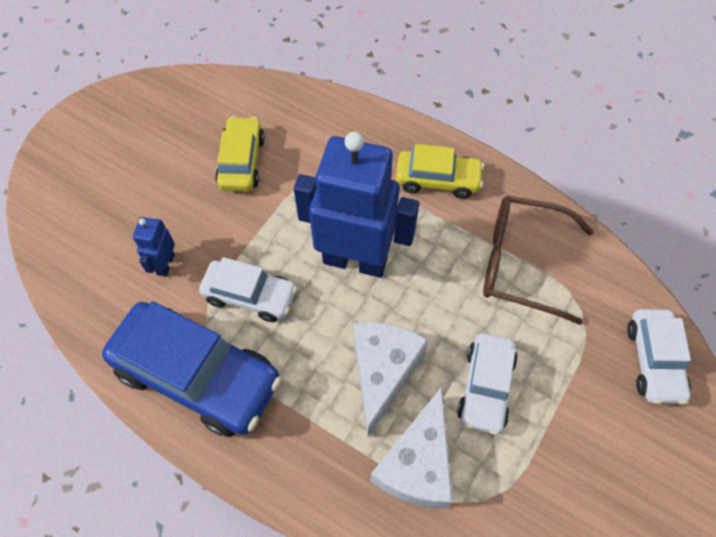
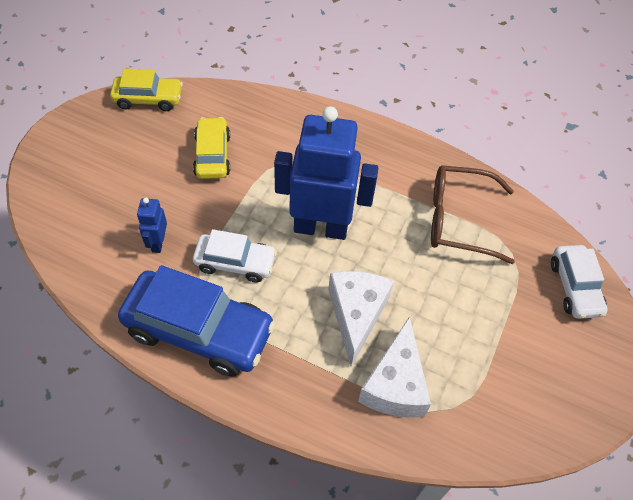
camera: 10 degrees left, 5 degrees down
(437, 180) = (381, 159): yellow car -> yellow car (148, 99)
(485, 387) = (443, 319): white car -> none

